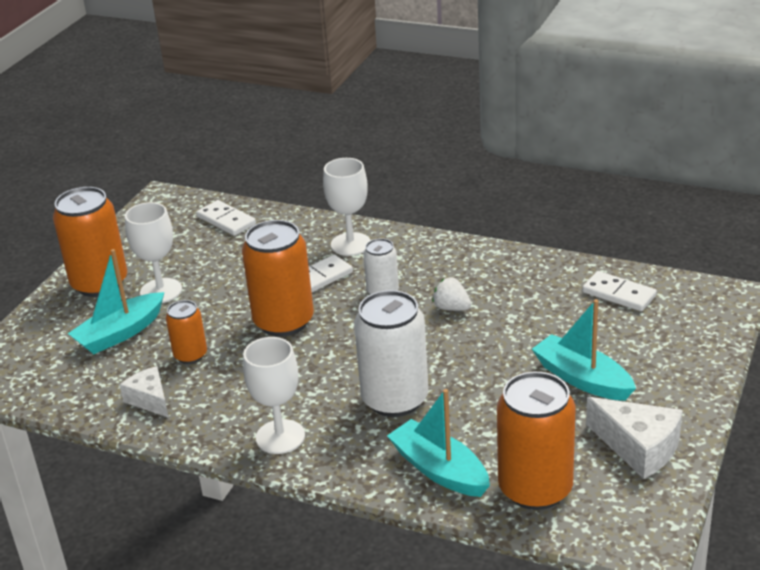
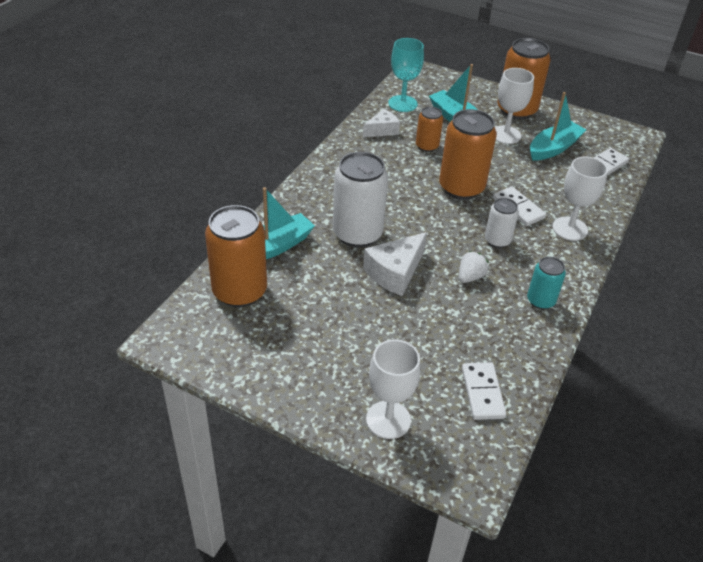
camera: 90 degrees right, 10 degrees up
(75, 386) = (402, 103): none -> turquoise goblet
(280, 437) = (331, 180): white goblet -> white goblet (388, 420)
(475, 262) = (540, 301): none -> turquoise can
(582, 379) = (359, 341): turquoise boat -> turquoise boat (553, 148)
(619, 294) = (482, 393): white domino -> white domino turned 45 degrees counterclockwise
(638, 448) = (264, 358): white cheese -> white cheese (395, 272)

